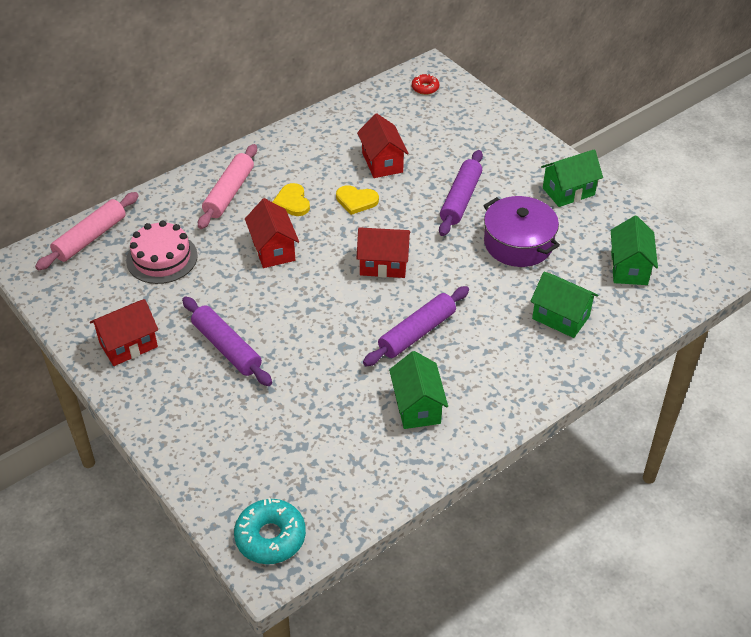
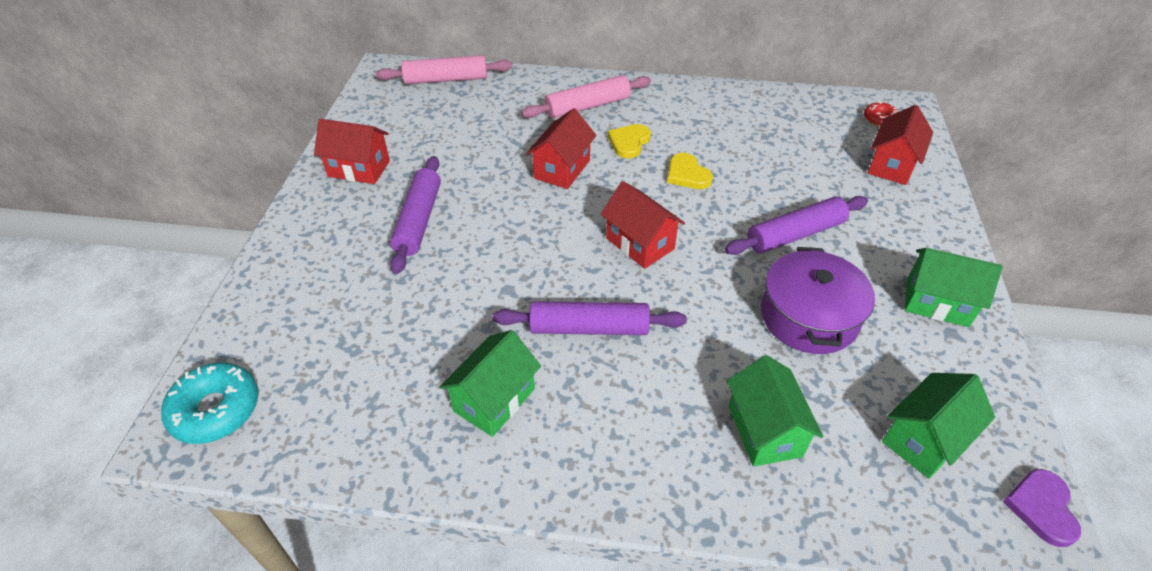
camera: 45 degrees right, 0 degrees up
(162, 258) = (471, 122): pink cake -> none
(382, 162) = (754, 157): red house -> red house (891, 165)
(698, 263) = (1041, 508): none -> purple heart

